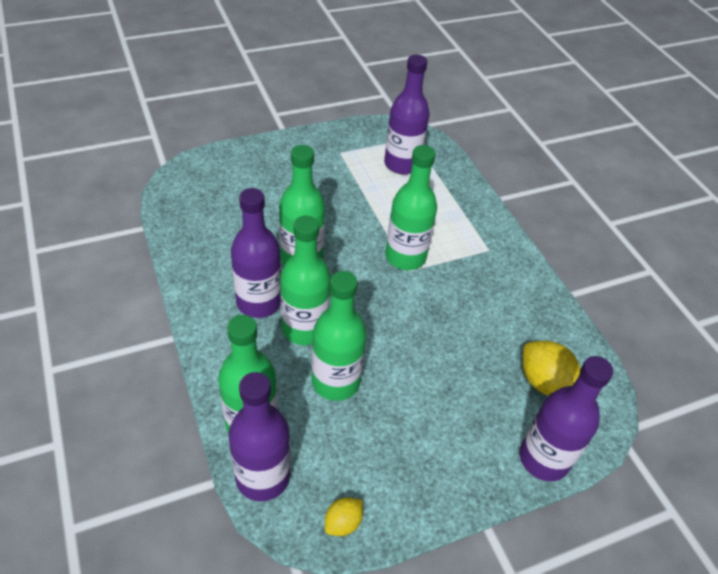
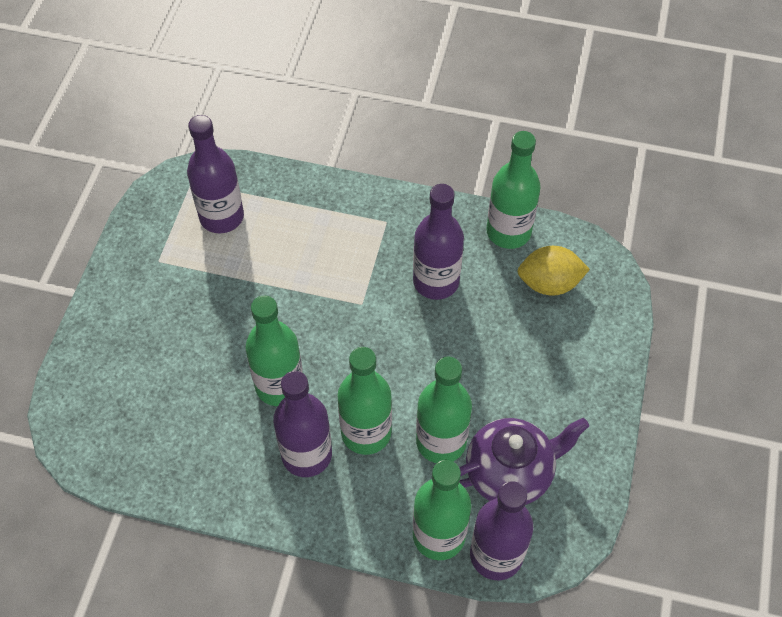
camera: 50 degrees left, 10 degrees up
(343, 523) = (574, 517): yellow lemon -> none
(345, 447) = (510, 473): none -> purple teapot
(405, 257) = (344, 295): green bottle -> green bottle (508, 232)
(543, 459) = (612, 335): purple bottle -> purple bottle (436, 281)

